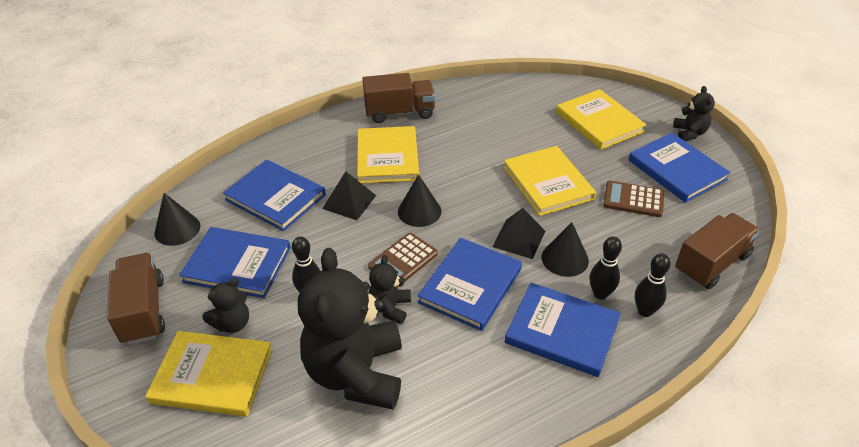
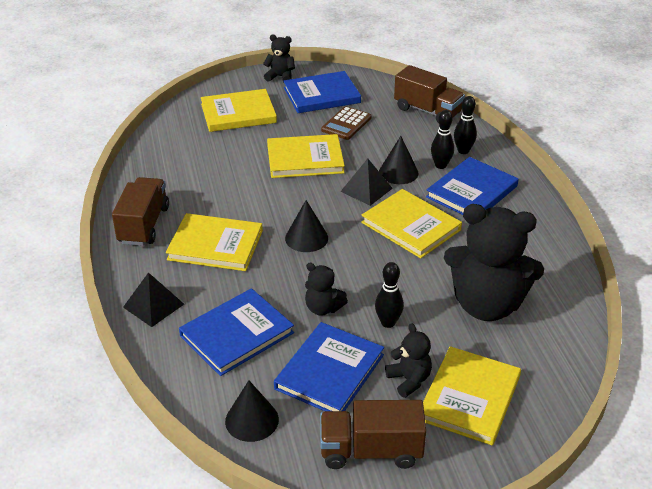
camera: 75 degrees left, 5 degrees down
(349, 202) = (271, 281): black pyramid -> black pyramid (153, 305)
(390, 308) = (421, 275): black teddy bear -> black teddy bear (323, 308)
(403, 260) = (367, 258): brown calculator -> none
(470, 286) = (411, 226): blue book -> yellow book
(711, 263) = (427, 111): brown truck -> brown truck turned 150 degrees clockwise

